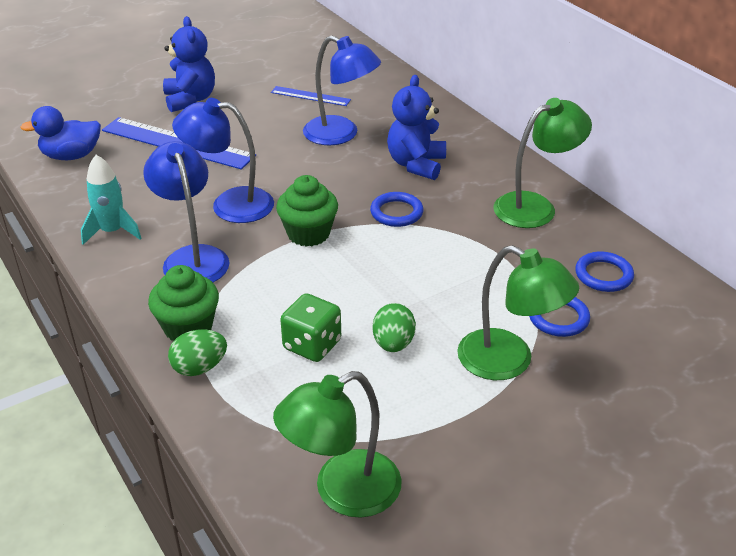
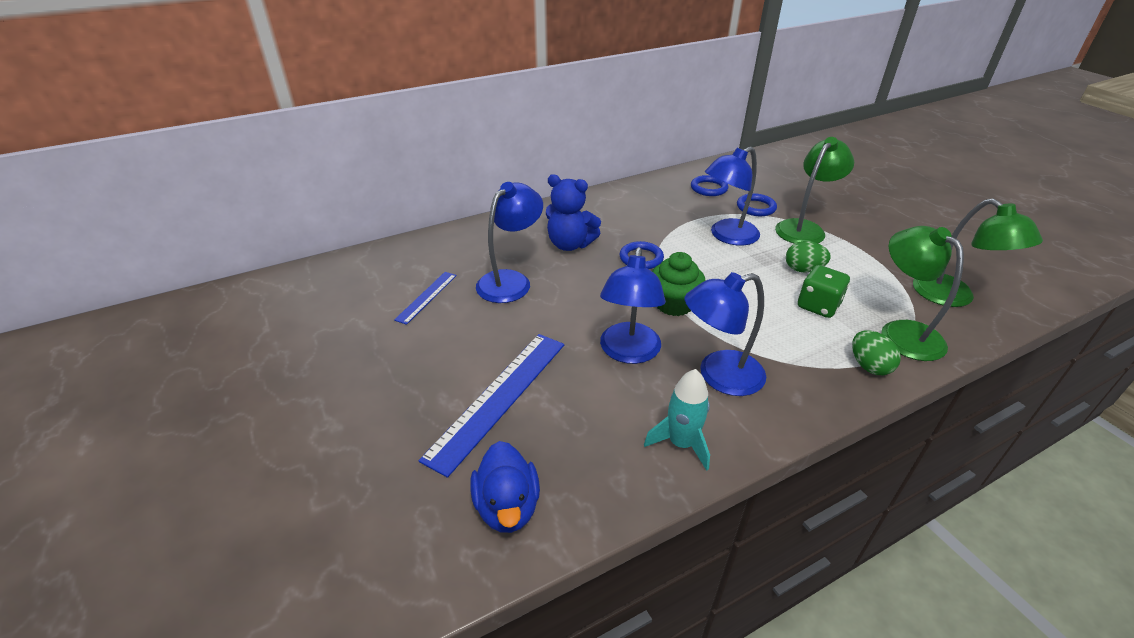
camera: 85 degrees left, 0 degrees up
(188, 327) = (821, 375): green cupcake -> none
(190, 100) = (395, 391): blue teddy bear -> none
(465, 283) = (727, 236): none -> blue lamp
(535, 206) = (632, 201): green lamp -> green lamp (902, 332)

